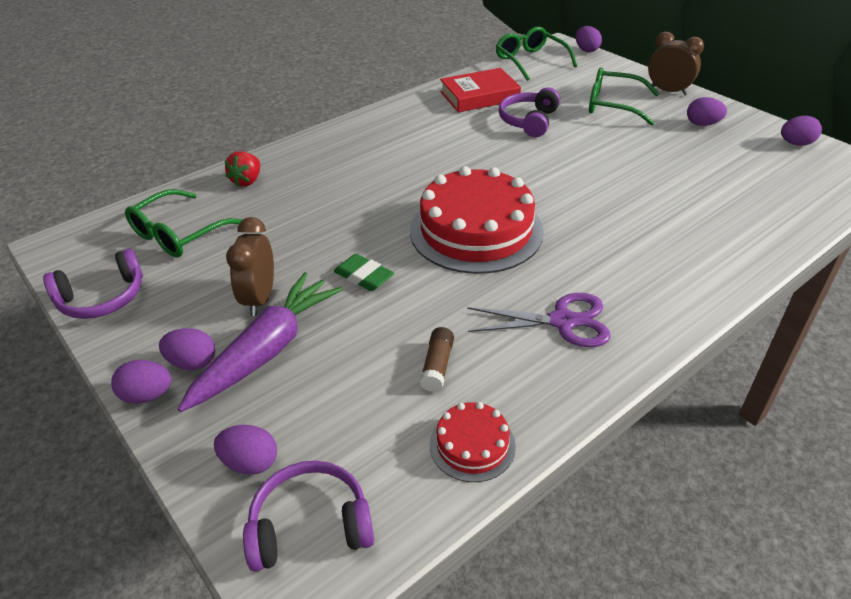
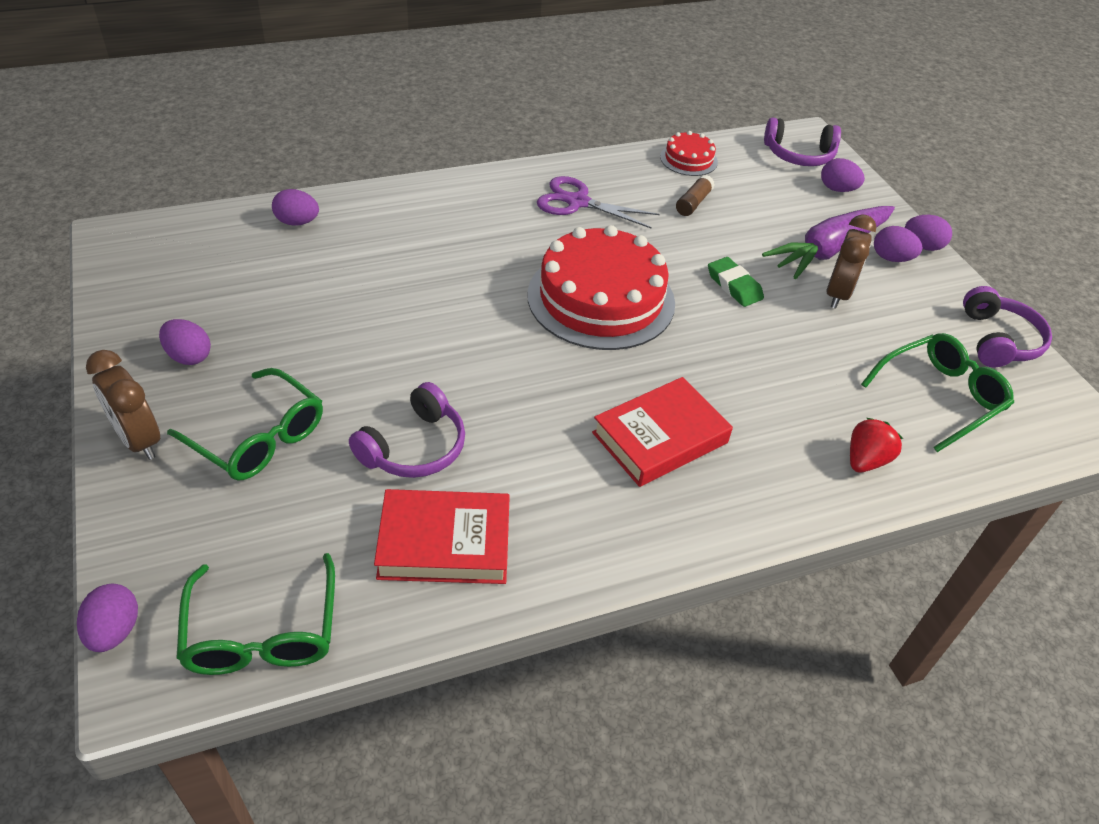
camera: 165 degrees left, 5 degrees up
(102, 298) = (998, 340): purple headphones -> purple headphones turned 105 degrees clockwise
(388, 159) = (660, 437): none -> red book
(796, 143) = (130, 289): purple egg -> purple egg (297, 222)

